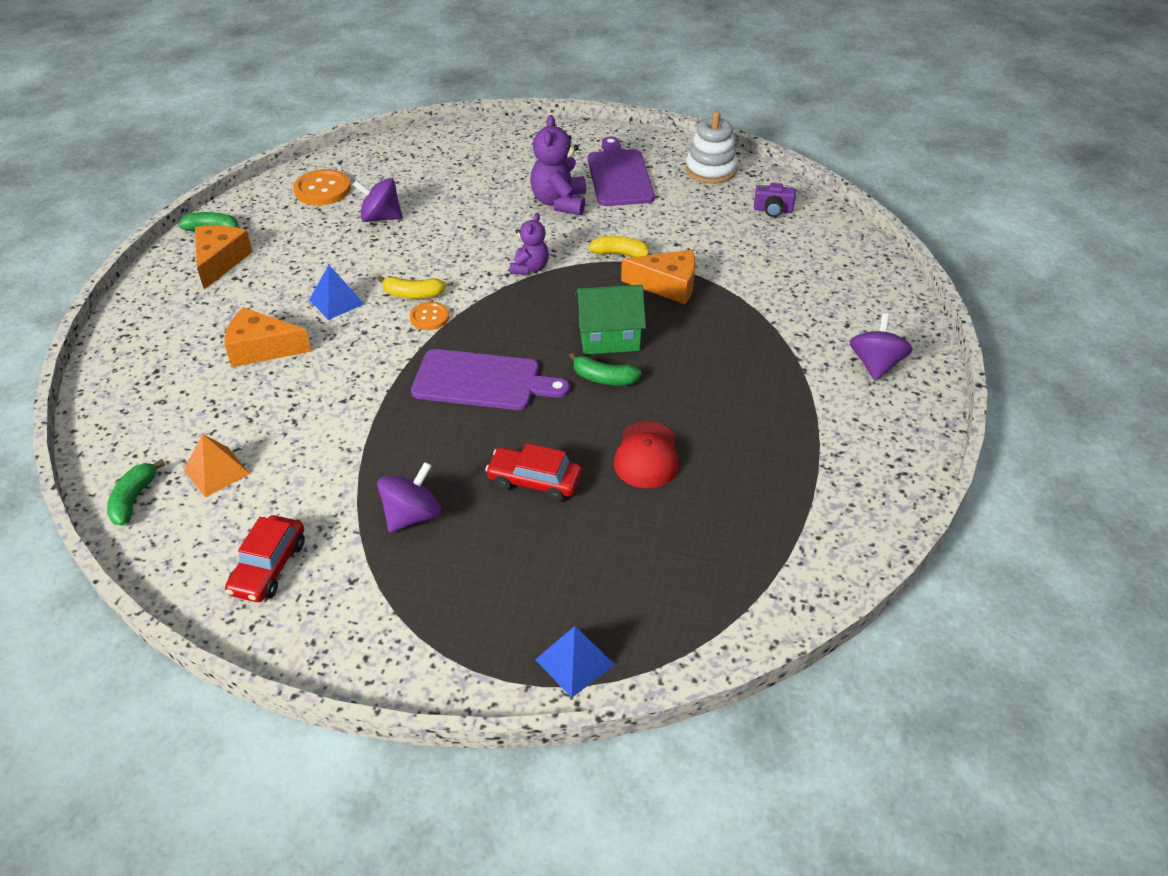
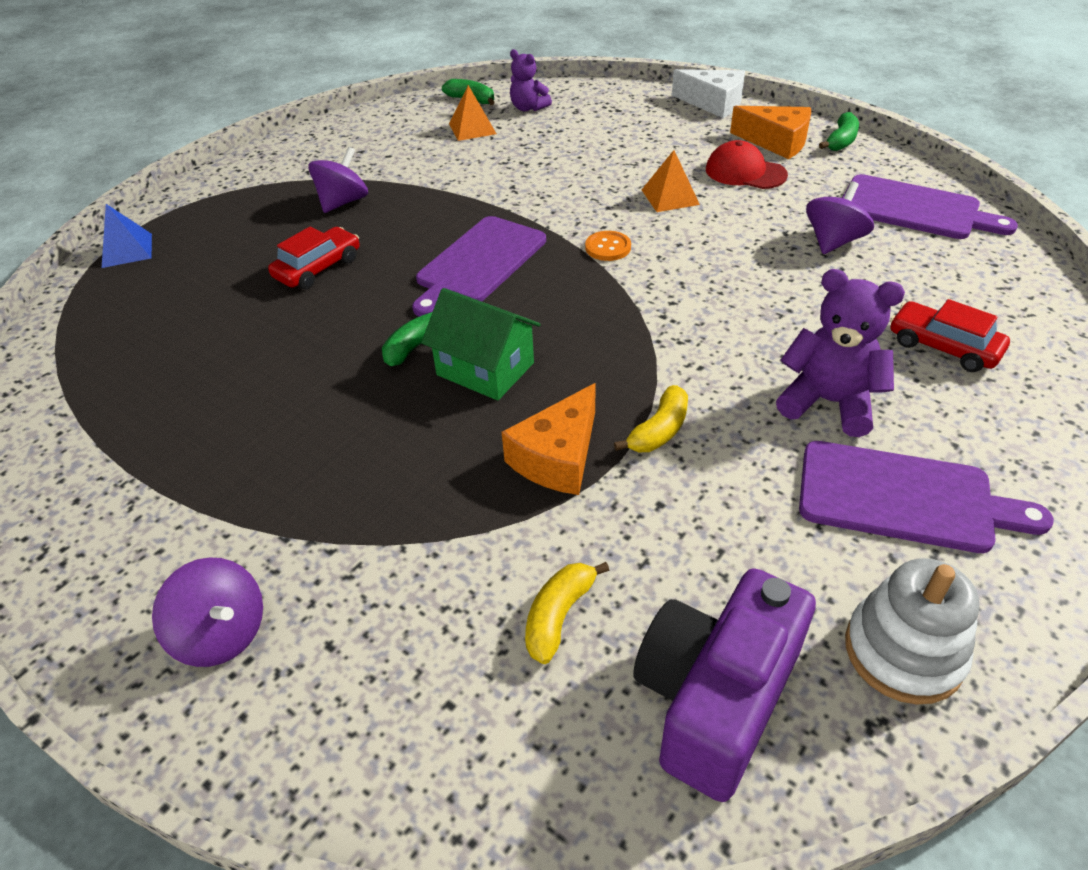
camera: 115 degrees right, 0 degrees up
(136, 309) = (713, 103): none -> white cheese
(262, 348) = (616, 154): orange cheese -> none
(269, 567) = (355, 142): red car -> red car (943, 347)
(322, 189) = (915, 209): orange button -> purple cutting board
(336, 301) = (670, 197): blue pyramid -> orange pyramid
(412, 515) = (343, 202): purple spinning top -> purple spinning top turned 120 degrees counterclockwise
(413, 295) = (656, 243): yellow banana -> yellow banana (558, 616)
(530, 268) = (666, 336): purple teddy bear -> purple teddy bear (528, 108)
(609, 337) = (485, 369): green house -> green house turned 75 degrees counterclockwise
(646, 455) = (280, 345): red cap -> red cap (745, 172)
(773, 210) = (715, 699): purple camera -> purple camera, size x2.23

